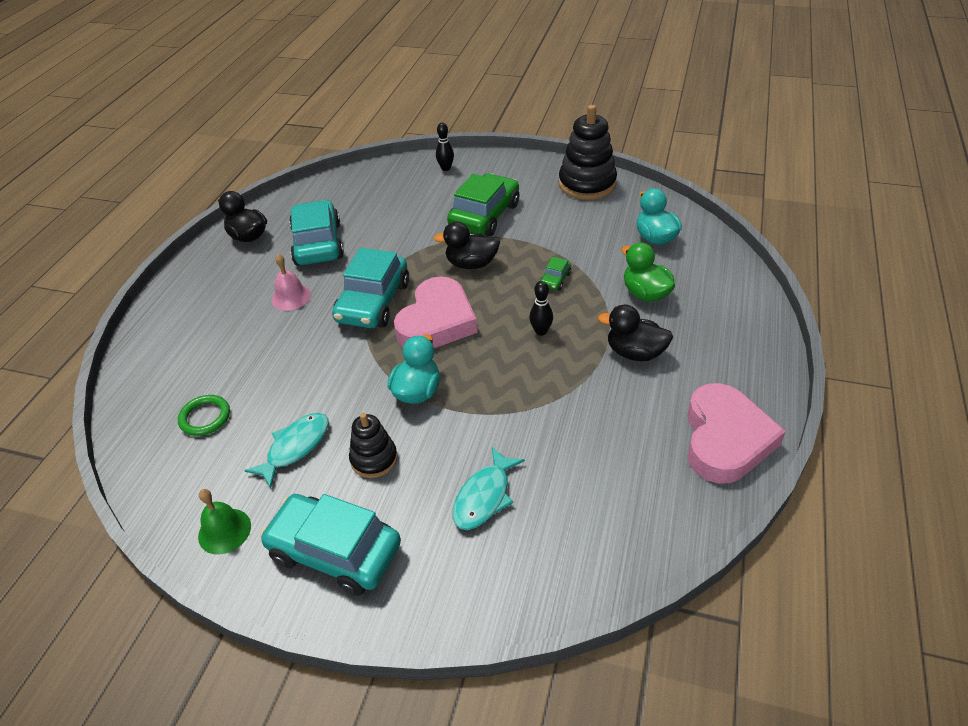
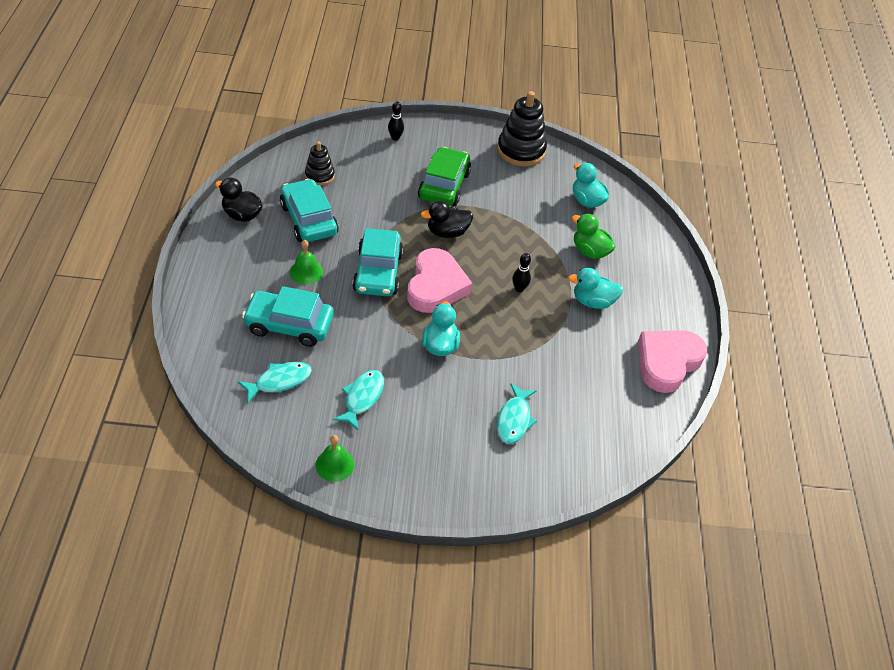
camera: 20 degrees left, 5 degrees up
(205, 417) = (279, 381): green ring -> turquoise fish
(291, 297) = (306, 272): pink bell -> green bell
(335, 551) = (422, 469): turquoise car -> turquoise car (289, 325)
(374, 459) = (425, 400): black stacking toy -> black stacking toy (319, 176)
(555, 280) = (518, 243): green car -> none
(635, 353) = (593, 301): black duck -> turquoise duck
(725, 439) = (667, 362): pink heart -> pink heart turned 135 degrees counterclockwise

